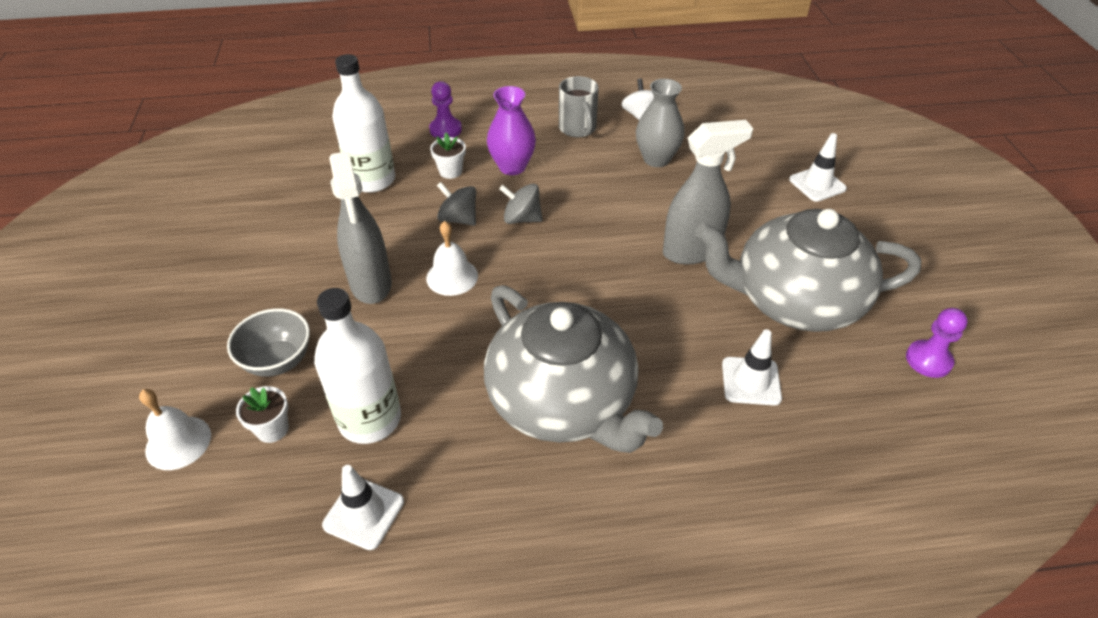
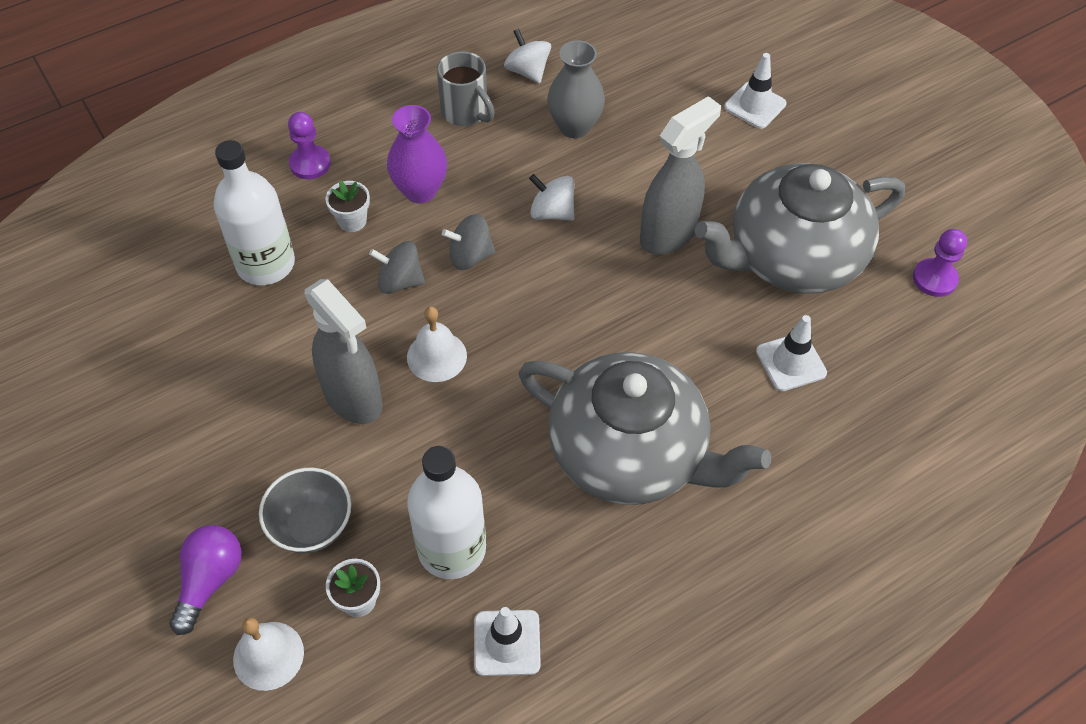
camera: 25 degrees left, 10 degrees up
(180, 371) = (210, 580): none -> purple light bulb
(604, 209) = (552, 212): none -> white spinning top

